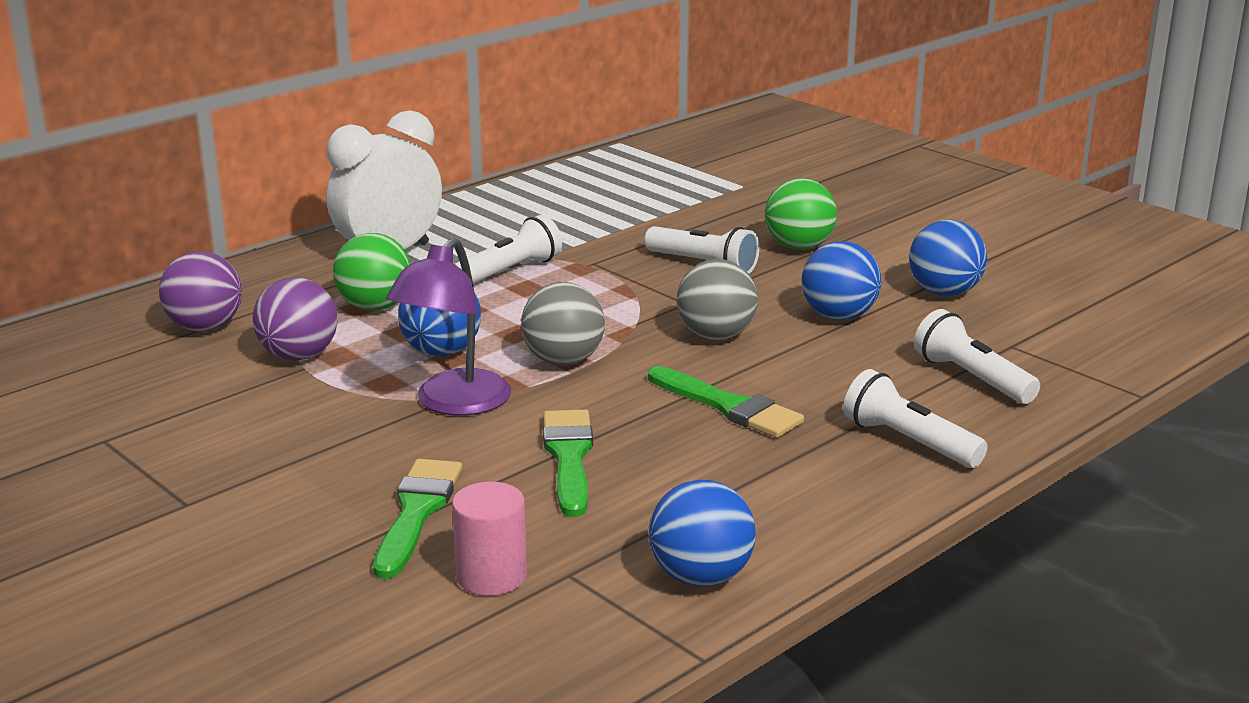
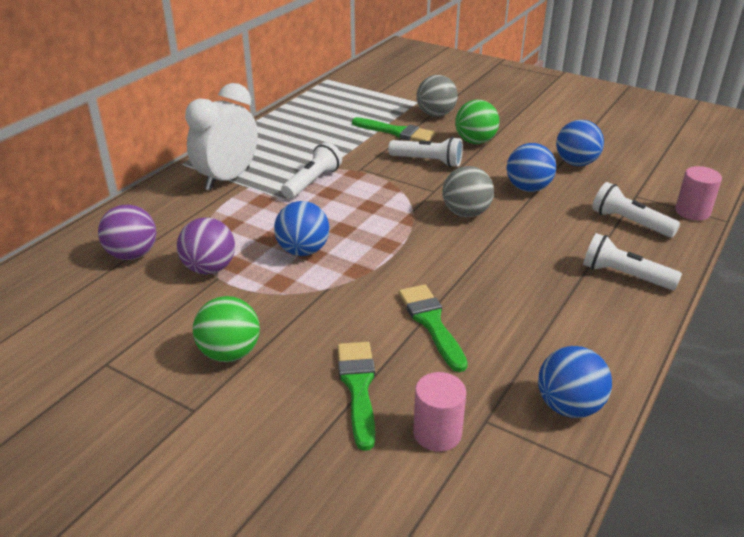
camera: 15 degrees left, 10 degrees up
(375, 307) = (240, 221): green ball -> green ball (230, 353)
(453, 403) = (333, 291): purple lamp -> none
(563, 361) = (384, 246): grey ball -> grey ball (436, 114)
(729, 406) = (505, 266): green brush -> green brush (397, 132)
(1091, 377) = (692, 212): none -> pink cylinder

